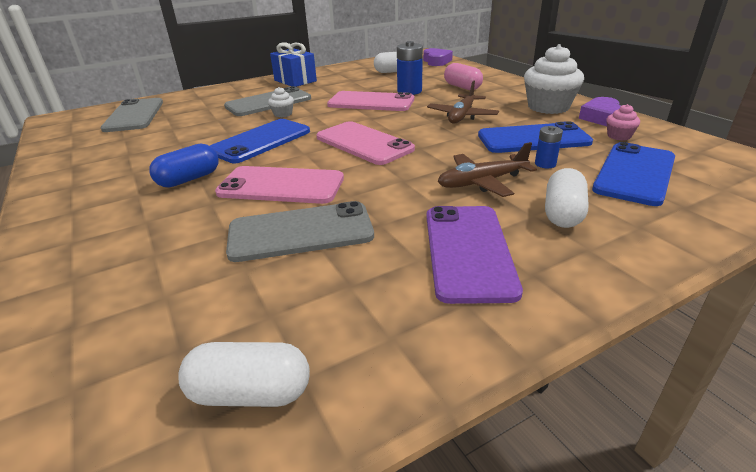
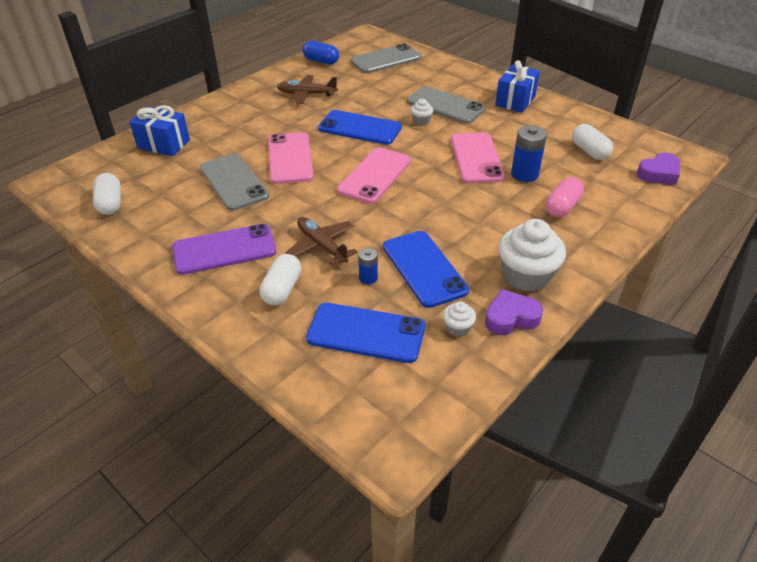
camera: 70 degrees right, 10 degrees up
(102, 302) = (164, 144): none -> blue gift
(189, 179) = (289, 121): blue capsule -> blue capsule (321, 61)
(462, 116) = (466, 218): brown plane -> brown plane (306, 94)
(563, 213) = (282, 289): white capsule -> white capsule turned 75 degrees counterclockwise
(619, 136) = (457, 328): pink cupcake -> white cupcake

